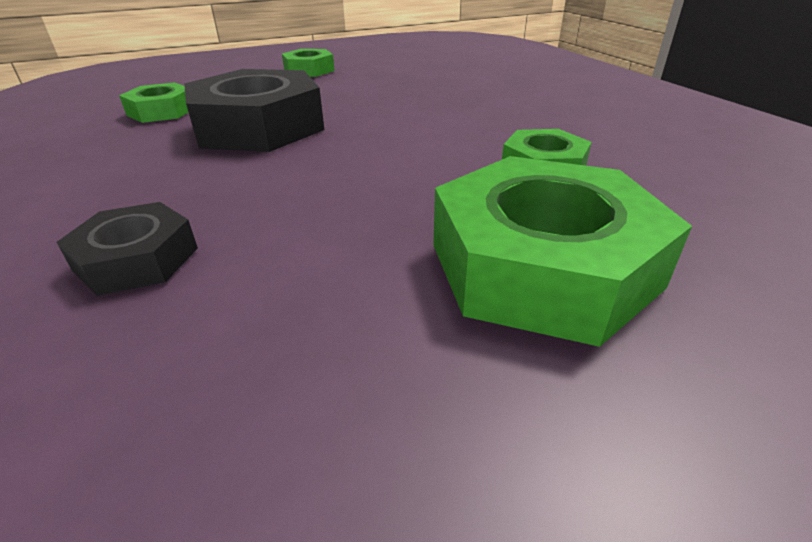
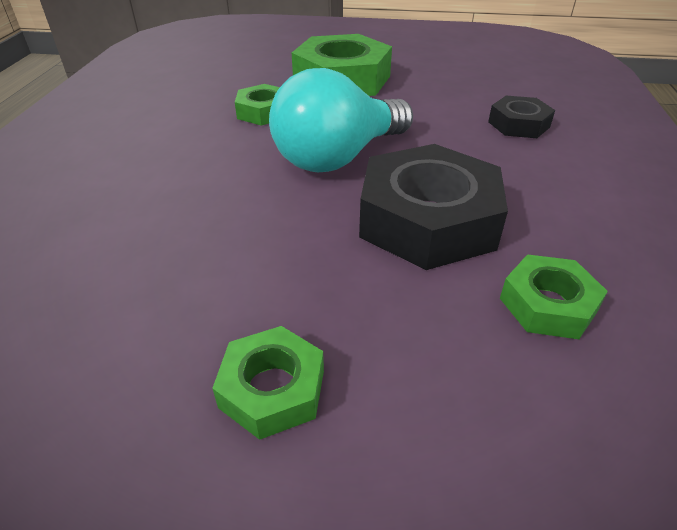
camera: 150 degrees left, 5 degrees up
(382, 147) = (338, 157): none -> turquoise light bulb

